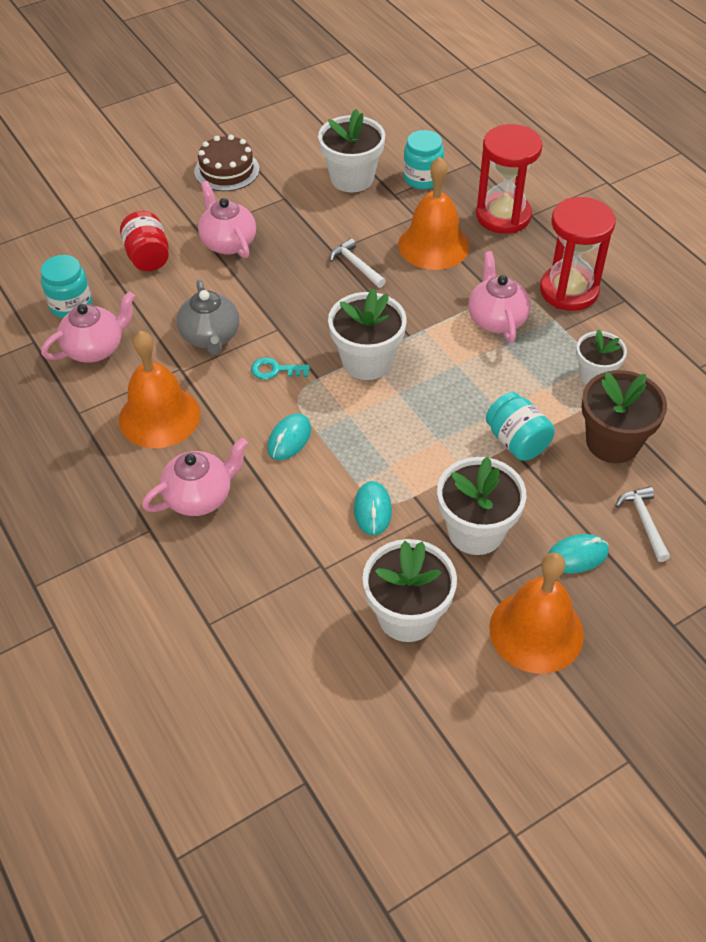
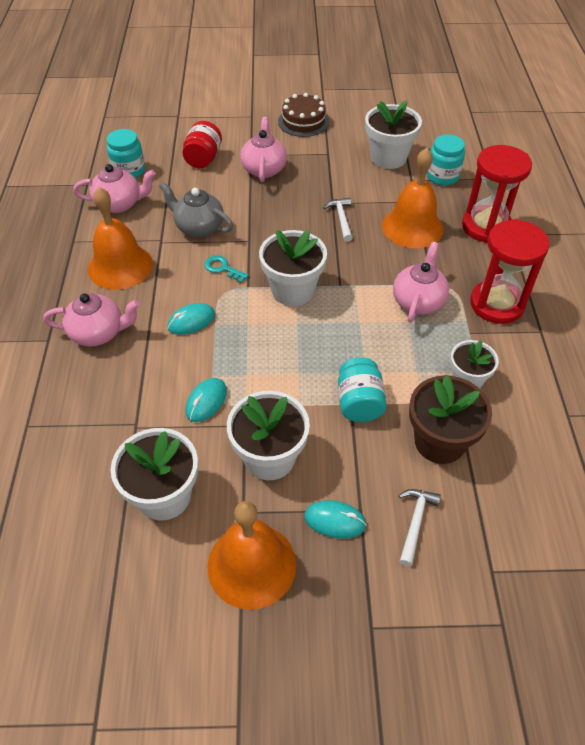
camera: 30 degrees right, 0 degrees up
(210, 337) = (198, 227): grey teapot -> grey teapot turned 105 degrees clockwise

